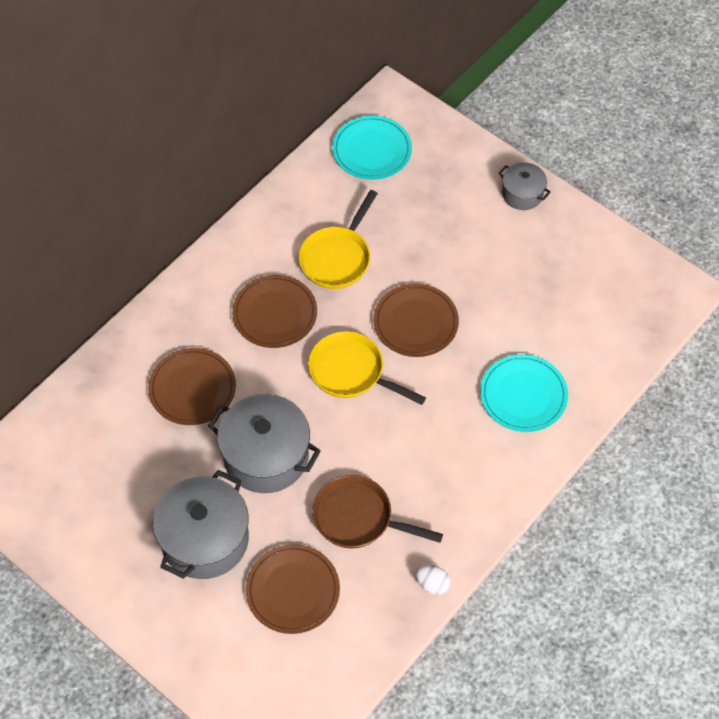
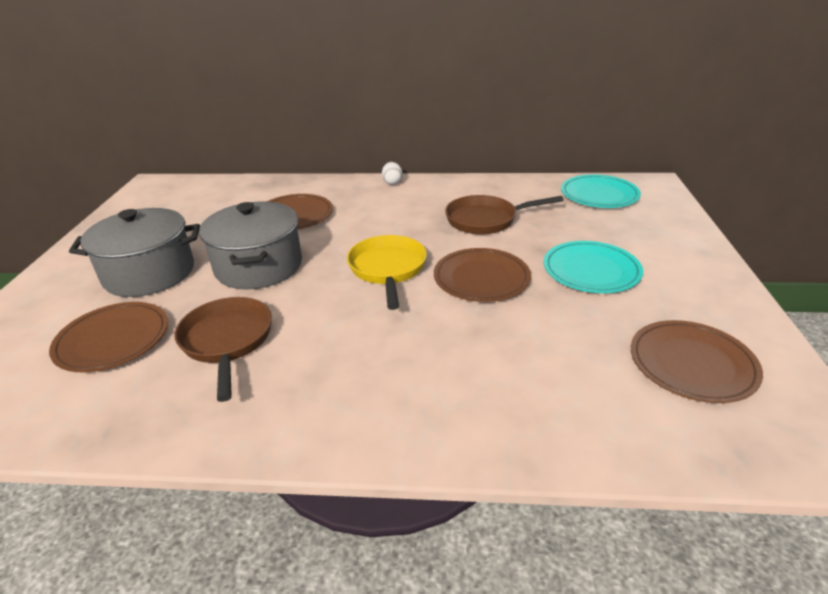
camera: 55 degrees right, 25 degrees down
(275, 313) = (399, 218): brown plate -> brown plate (692, 364)
(337, 257) = (486, 220): yellow pan -> brown pan
(432, 584) = (167, 435): white egg -> white egg (392, 182)
(522, 194) = (703, 272): grey pot -> none
(523, 395) = (492, 384): turquoise plate -> turquoise plate (591, 270)

